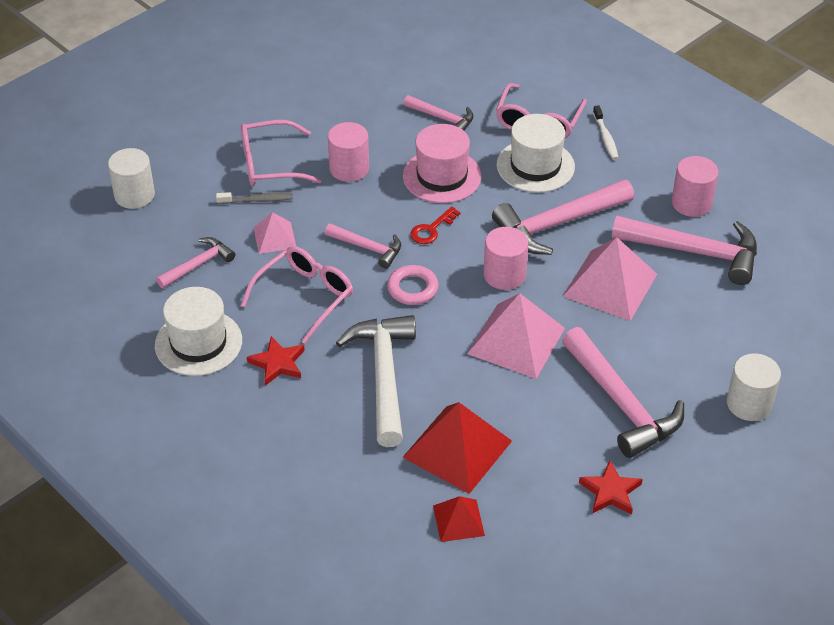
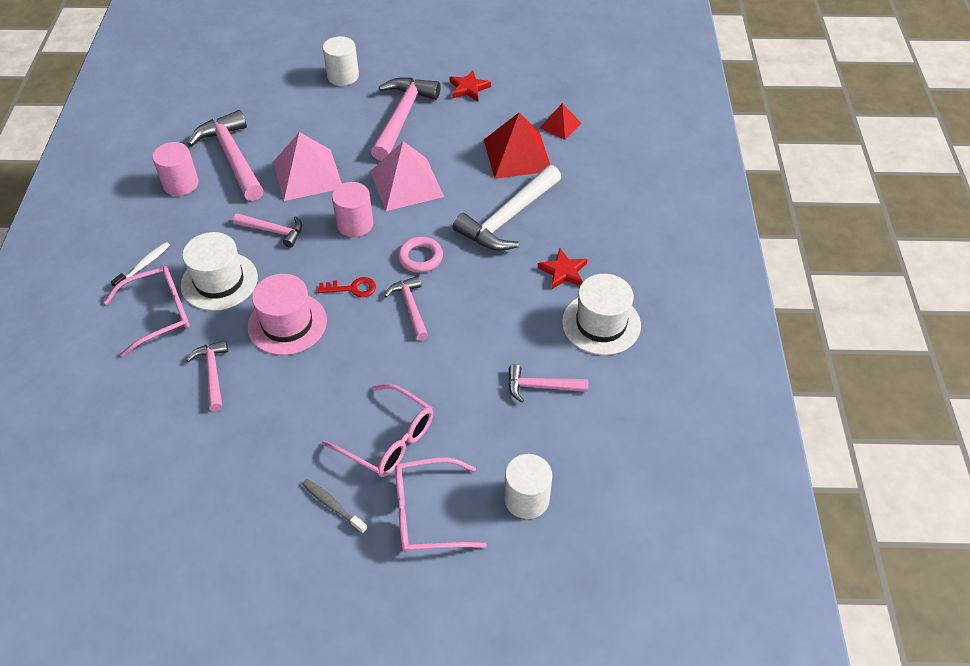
camera: 135 degrees left, 5 degrees up
(257, 200) = (437, 411): grey toothbrush -> grey toothbrush (332, 505)
(275, 237) = (462, 366): pink pyramid -> none
(305, 297) = (495, 304): pink glasses -> pink glasses (427, 513)
(349, 169) = (338, 384): pink cylinder -> none
(558, 224) = (273, 231): pink hammer -> pink hammer, size x0.55

